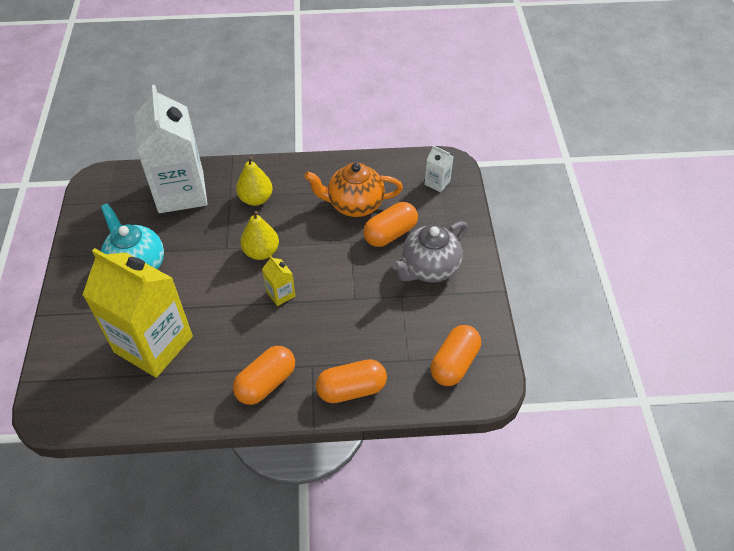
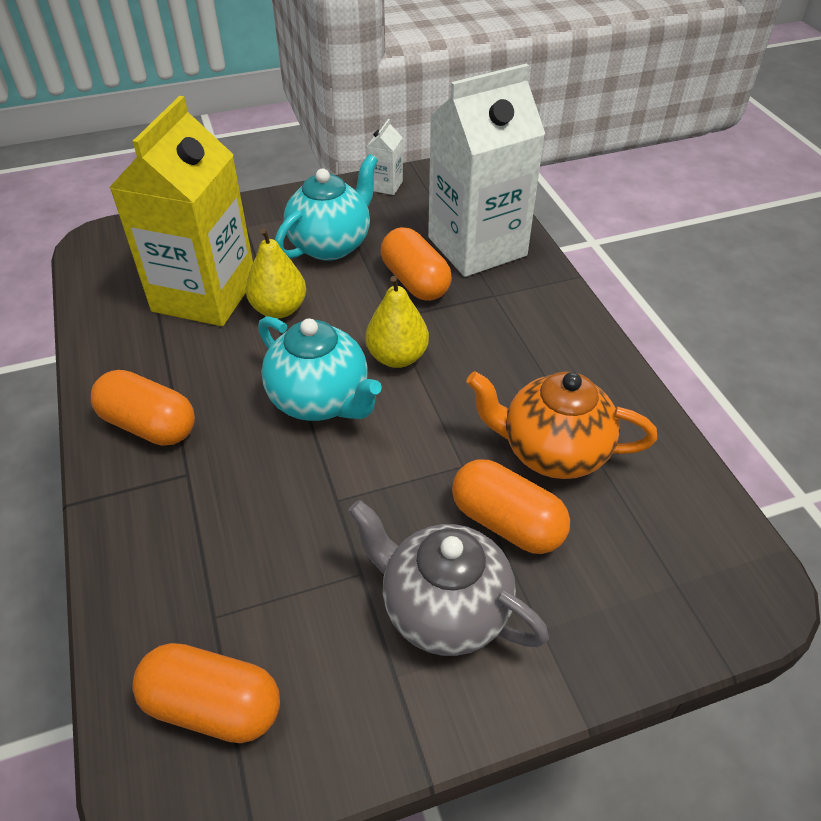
camera: 75 degrees right, 5 degrees down
(256, 199) = (502, 324): yellow pear -> yellow pear (279, 309)
(280, 294) = (320, 400): yellow carton -> turquoise teapot
(351, 389) = (143, 539): orange capsule -> orange capsule (415, 281)
(354, 205) = (552, 451): orange teapot -> orange teapot turned 60 degrees counterclockwise
(437, 183) = (685, 579): white carton -> white carton (385, 186)

